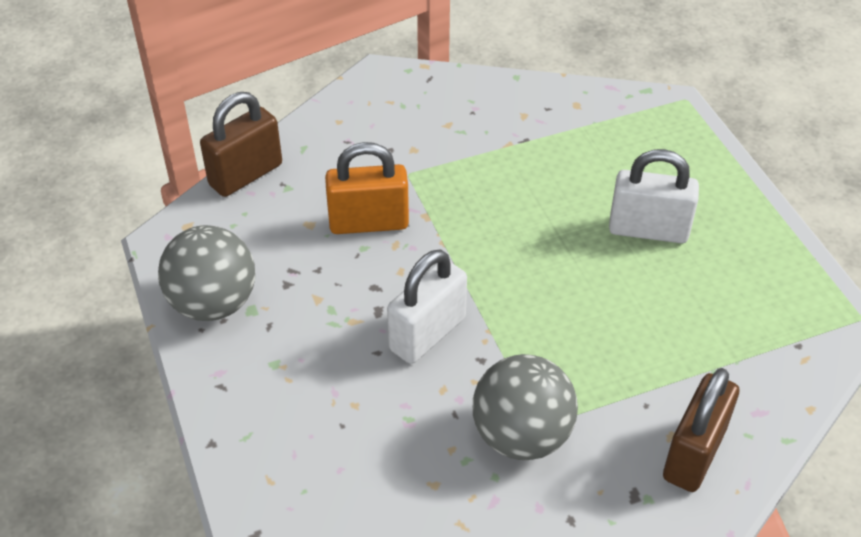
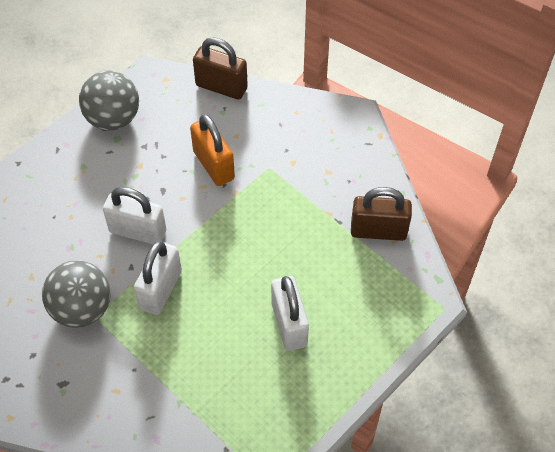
camera: 65 degrees right, 10 degrees up
(535, 338) = (160, 290): none -> white padlock
(694, 454) = (106, 408): brown padlock -> brown padlock (378, 231)

